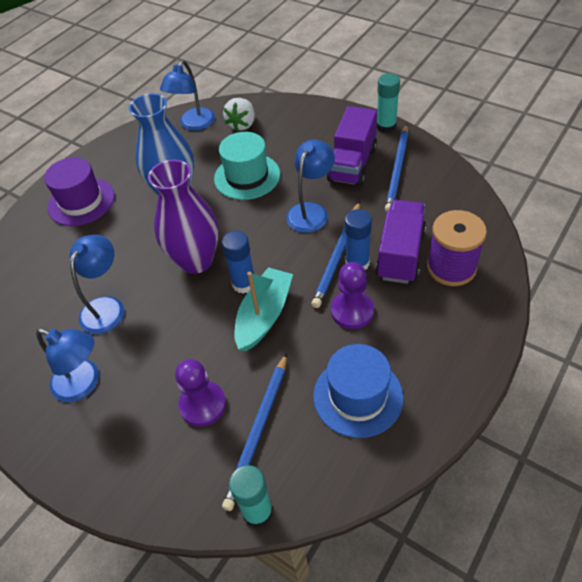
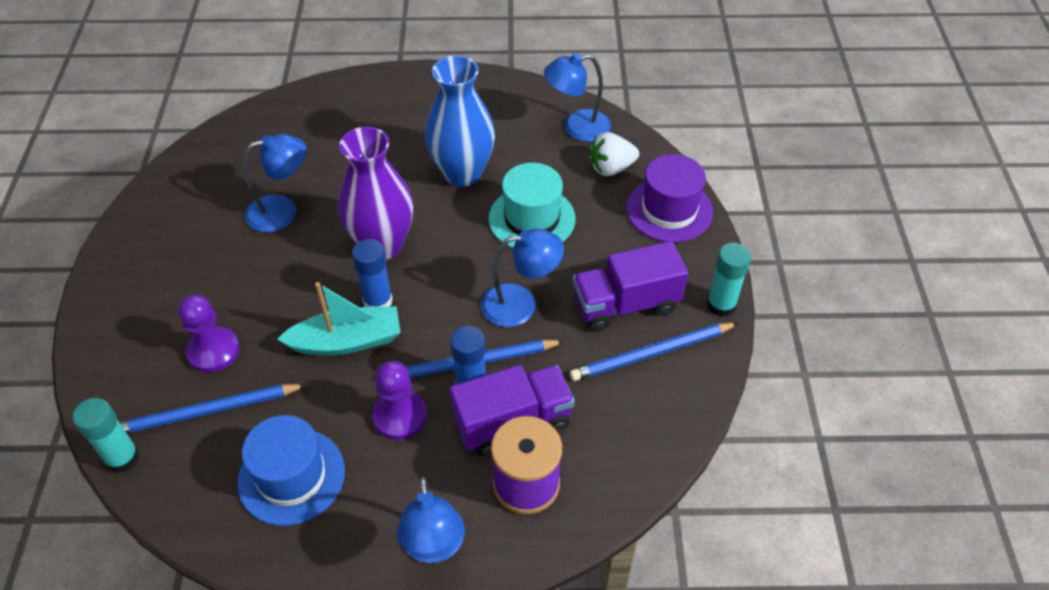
camera: 50 degrees right, 0 degrees up
(81, 201) = (399, 110): purple hat -> purple hat (669, 210)
(84, 384) = (189, 249): blue lamp -> blue lamp (434, 547)

